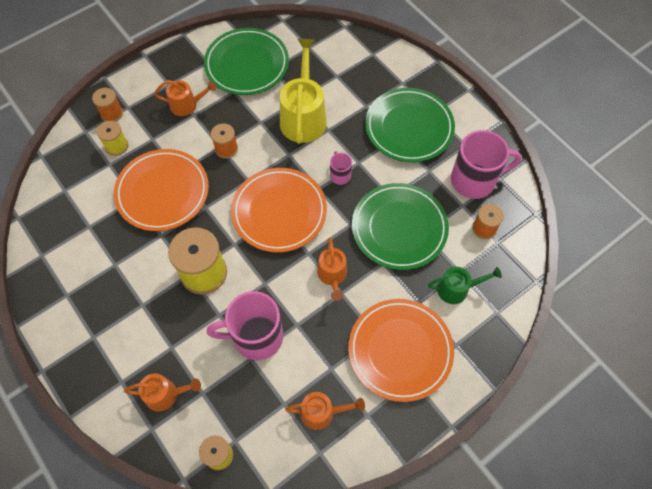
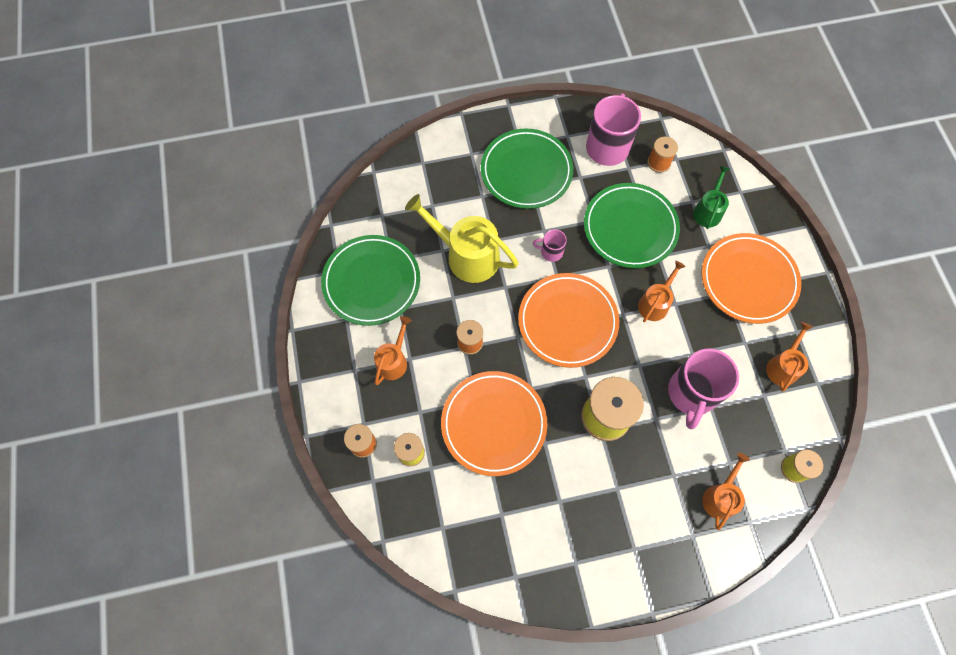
camera: 65 degrees left, 5 degrees up
(332, 275) = (655, 303): orange watering can -> orange watering can turned 75 degrees counterclockwise

